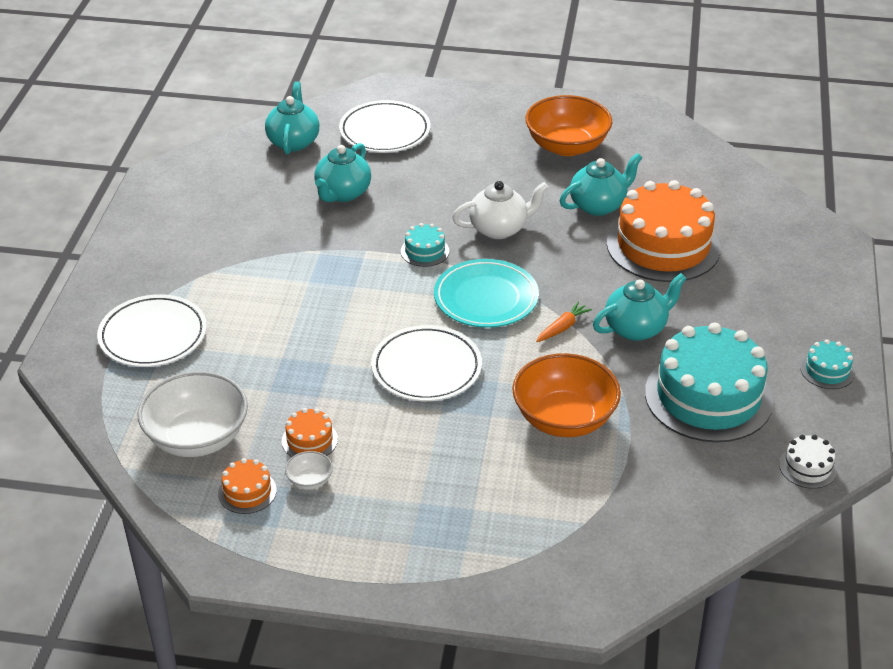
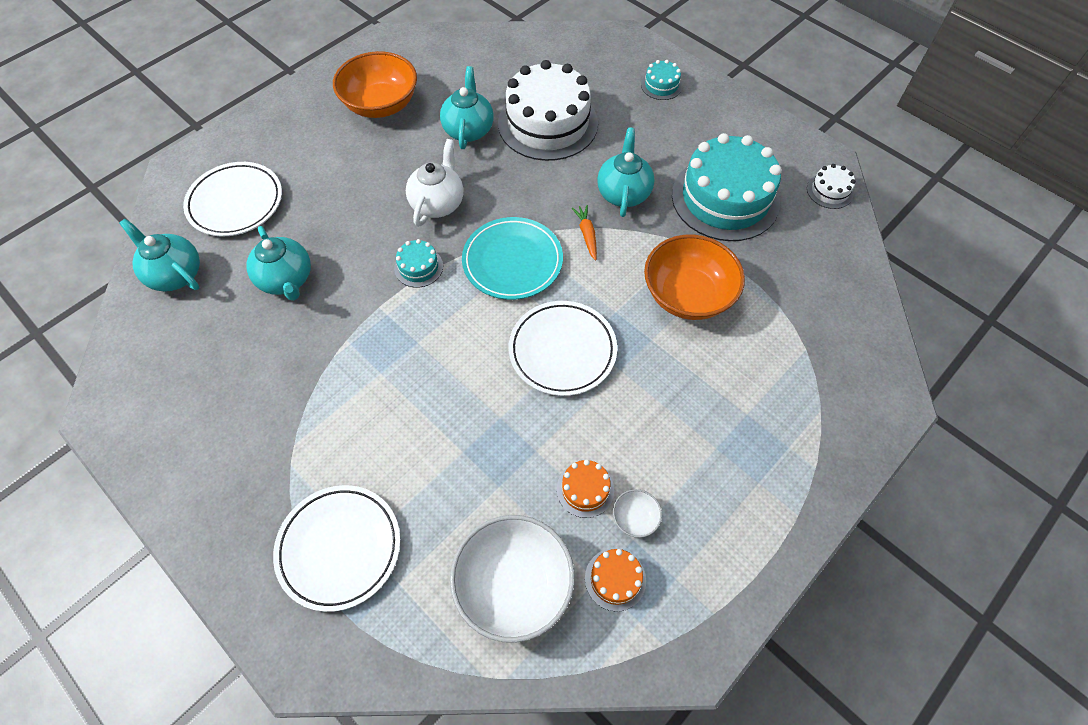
camera: 55 degrees left, 20 degrees up
(663, 246) = (548, 123): orange cake -> white cake
(827, 370) = (745, 123): turquoise cake -> turquoise cake (661, 85)

